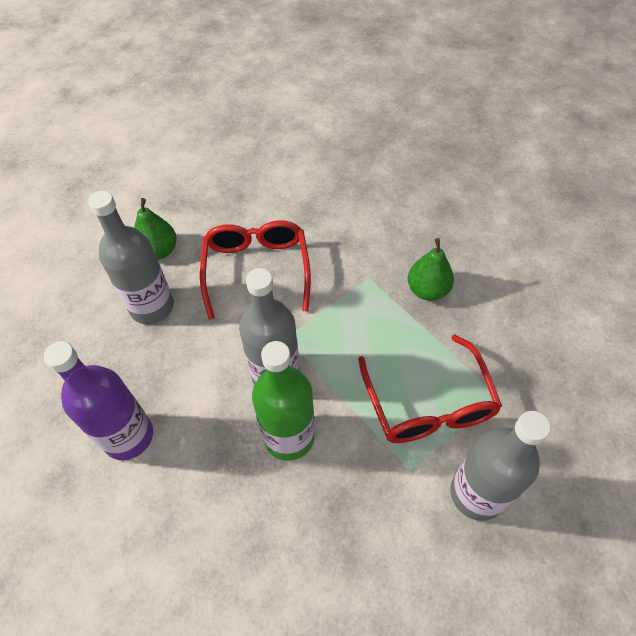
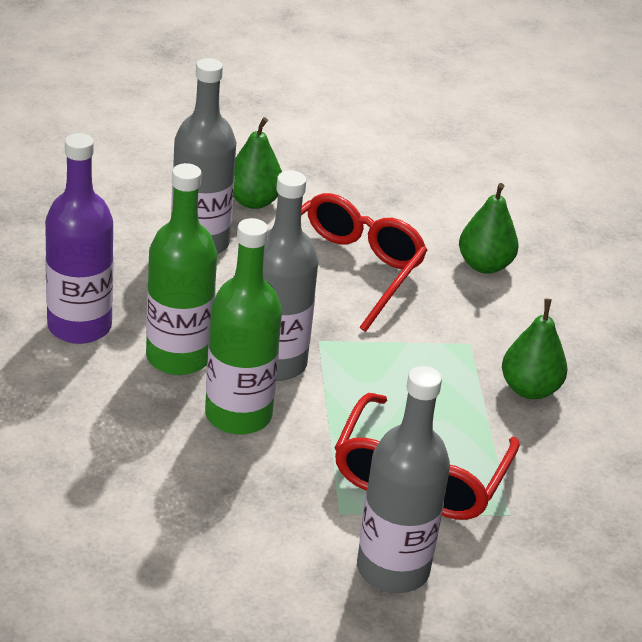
camera: 30 degrees right, 20 degrees down
(213, 415) = (178, 357): none -> green bottle
(328, 213) = (484, 265): none -> green pear

